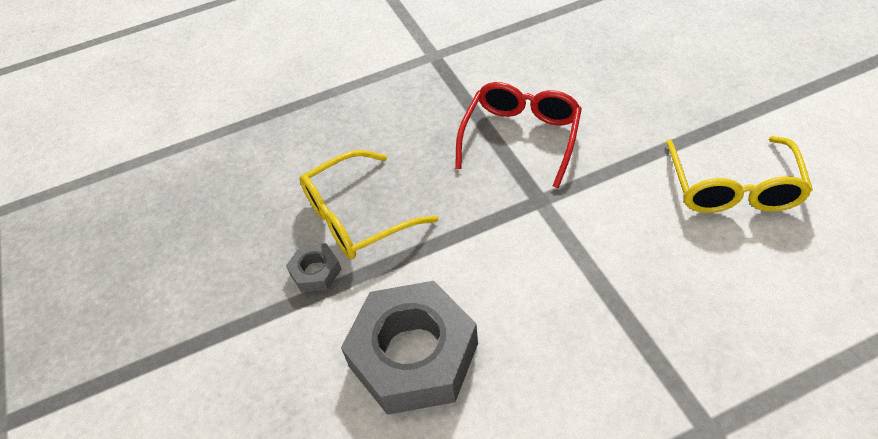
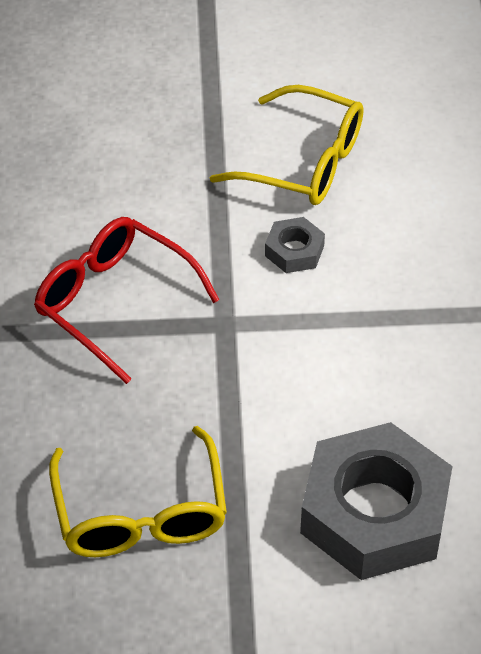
camera: 75 degrees left, 0 degrees up
(315, 272) = (206, 581): grey nut -> grey nut (294, 251)

